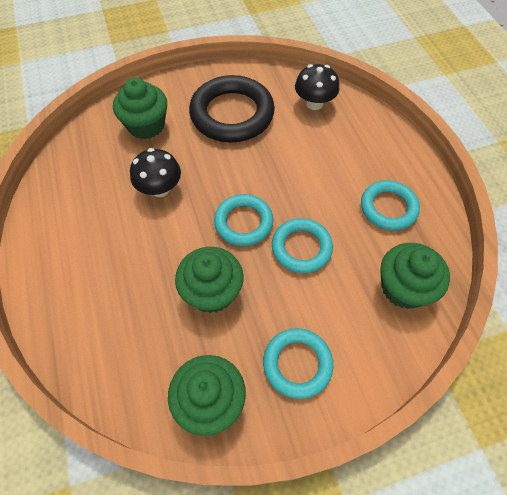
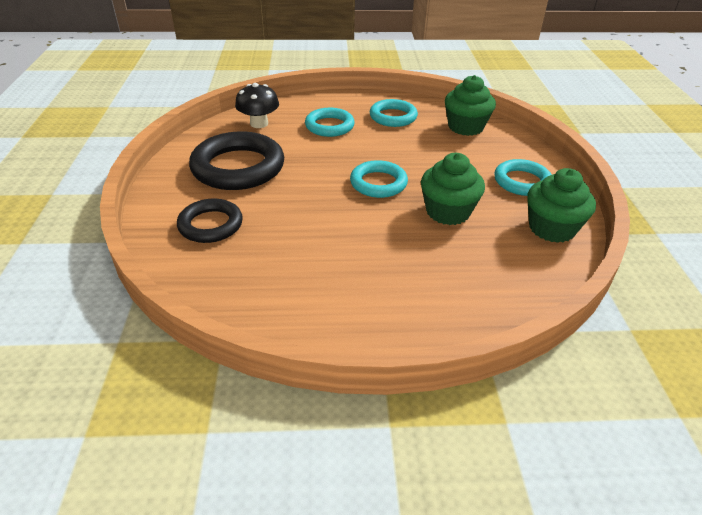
camera: 75 degrees left, 20 degrees down
(146, 125) = (210, 225): green cupcake -> black ring
(160, 188) = (311, 226): black mushroom -> none
(301, 248) = (416, 160): turquoise ring -> turquoise ring (329, 126)

